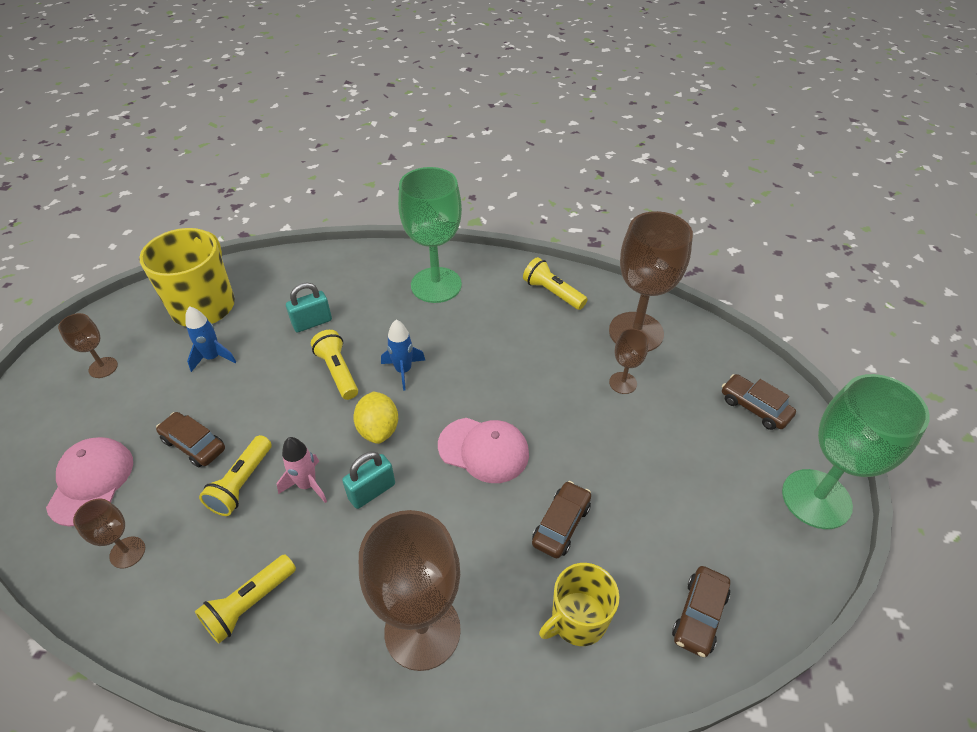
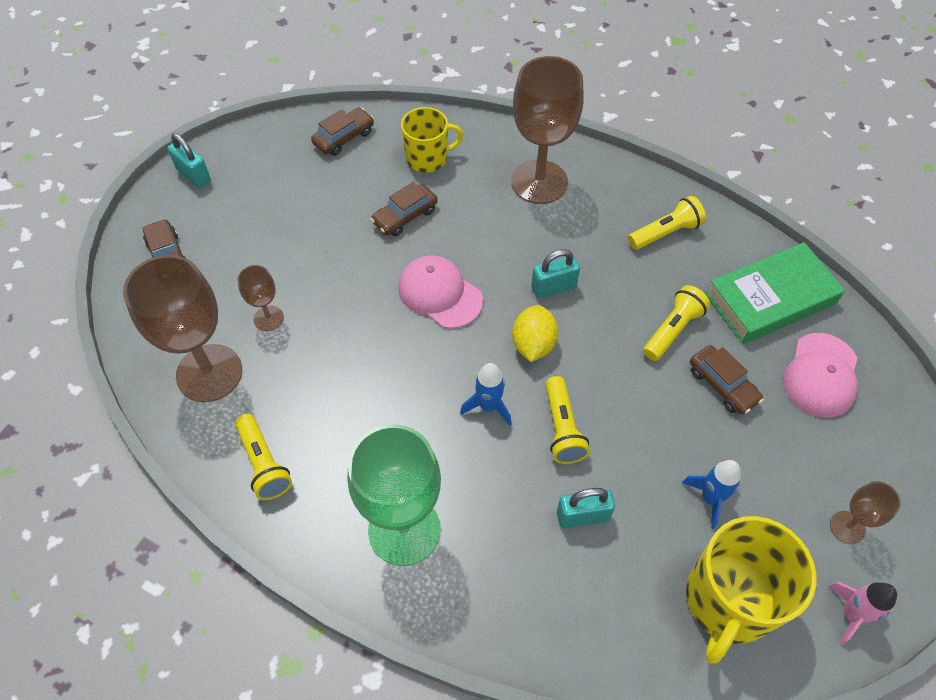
camera: 160 degrees left, 10 degrees up
(127, 552) = (770, 299): brown goblet -> green book
(307, 485) = (611, 310): pink rocket -> pink rocket (851, 614)
(816, 499) = (194, 176): green goblet -> turquoise padlock

